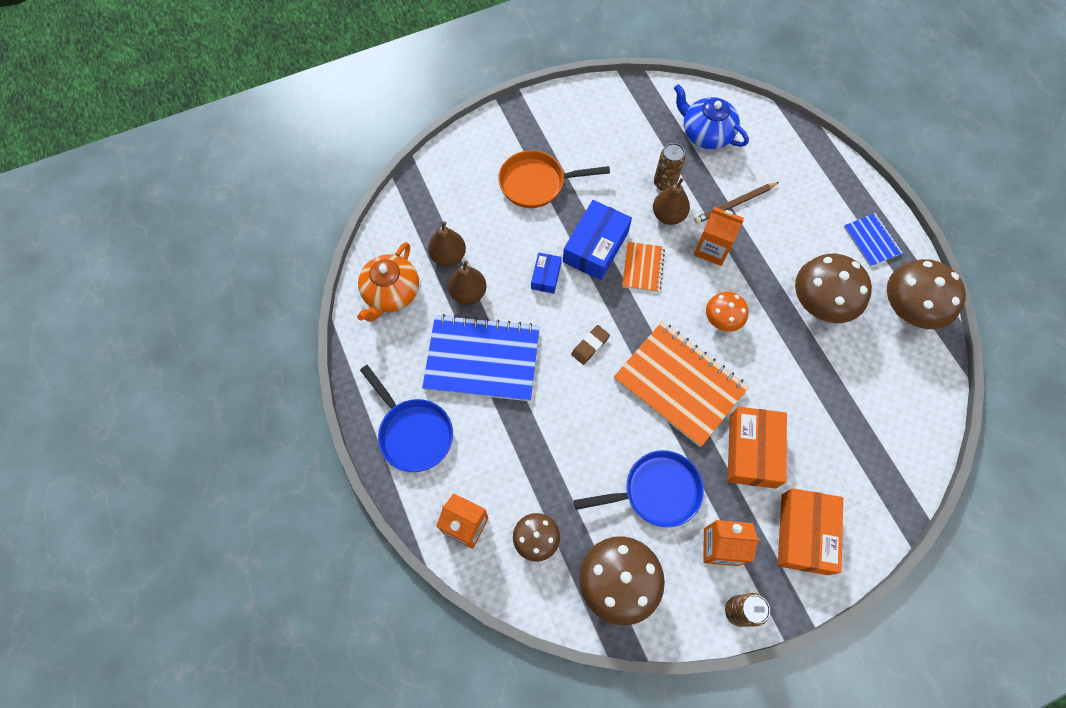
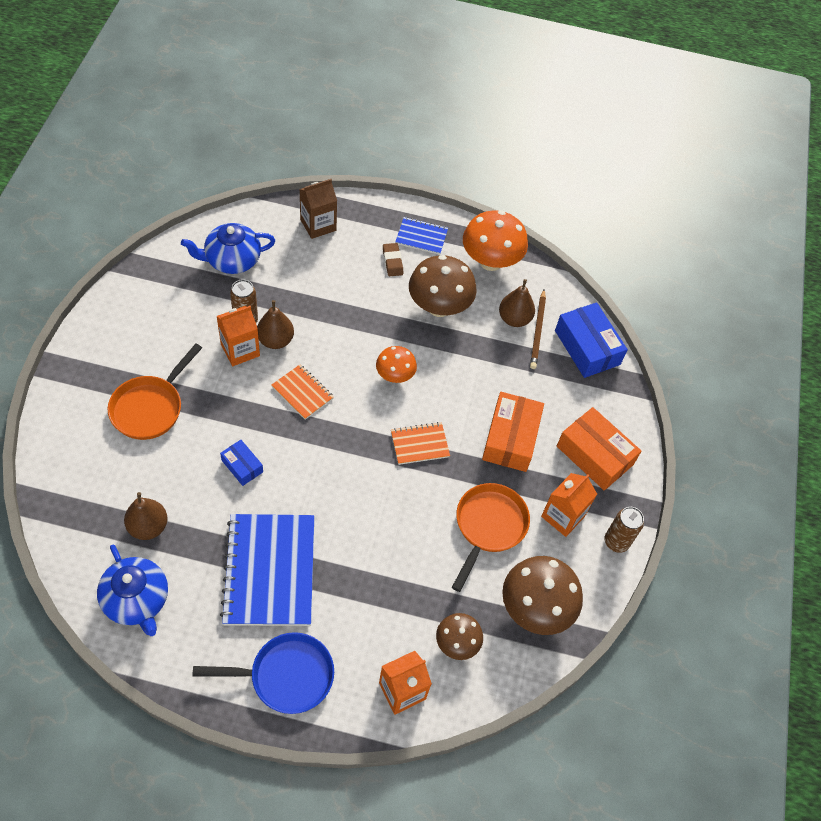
camera: 60 degrees left, 10 degrees down
(391, 293) = (137, 600): orange teapot -> blue teapot
(468, 293) = (199, 537): brown pear -> brown pear (514, 319)
(482, 359) = (270, 571): blue notebook -> blue notebook turned 45 degrees counterclockwise
(590, 346) = (333, 481): brown eraser -> brown eraser (392, 261)
(595, 247) = (252, 410): blue box -> blue box (587, 347)
(656, 491) = (488, 526): blue pan -> orange pan
(679, 384) = (419, 444): orange notebook -> orange notebook, size x0.50
(712, 249) = (332, 335): orange carton -> orange carton (240, 350)
(734, 204) = (310, 291): brown pencil -> brown pencil (538, 331)
(752, 451) = (510, 438): orange box -> orange box turned 60 degrees clockwise
(799, 162) = (318, 225): none -> brown carton
(907, 309) = (490, 261): brown mushroom -> orange mushroom

